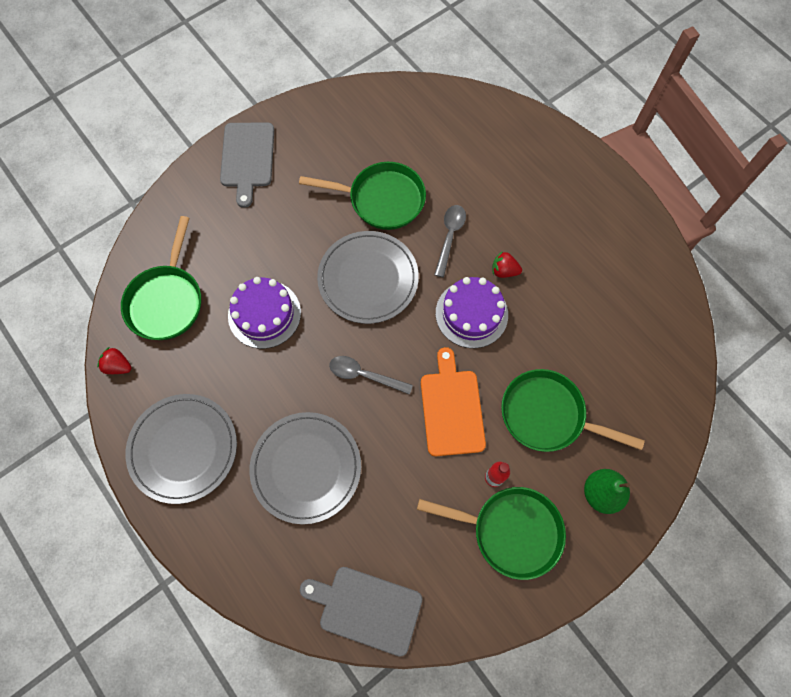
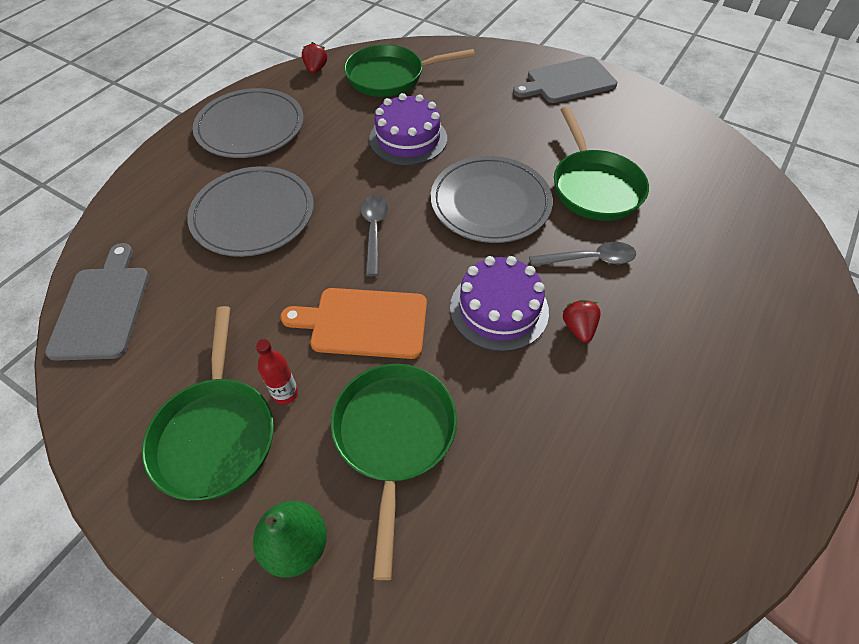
camera: 70 degrees right, 15 degrees down
(452, 408) = (364, 323): orange cutting board -> orange cutting board turned 150 degrees counterclockwise

